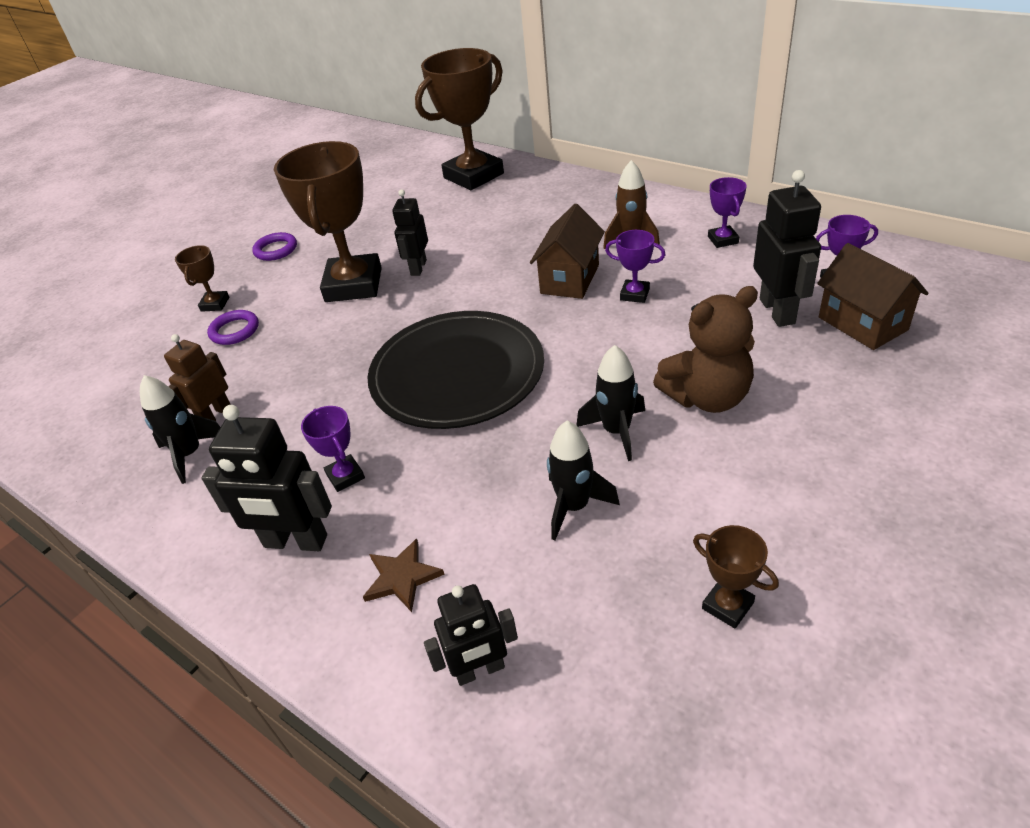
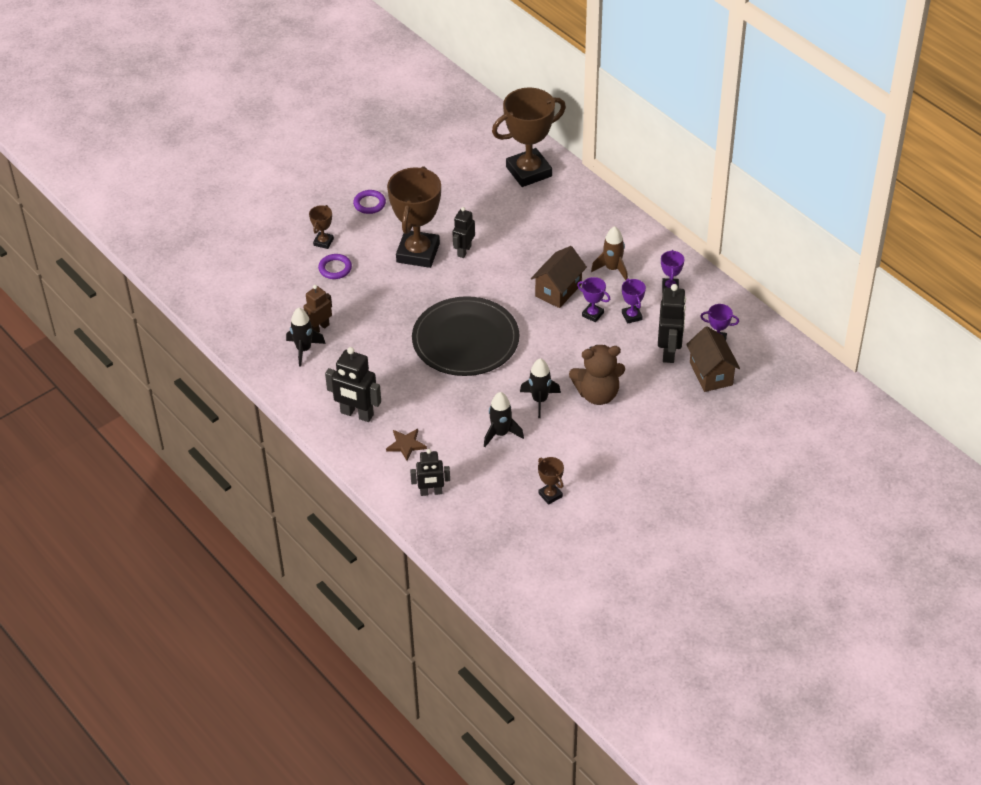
camera: 10 degrees right, 5 degrees up
(345, 476) = (388, 386): purple trophy -> purple trophy (631, 316)

